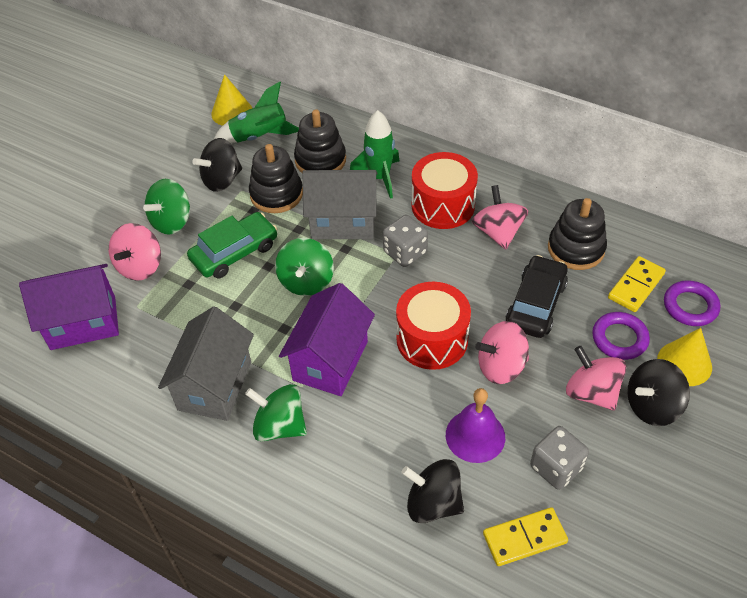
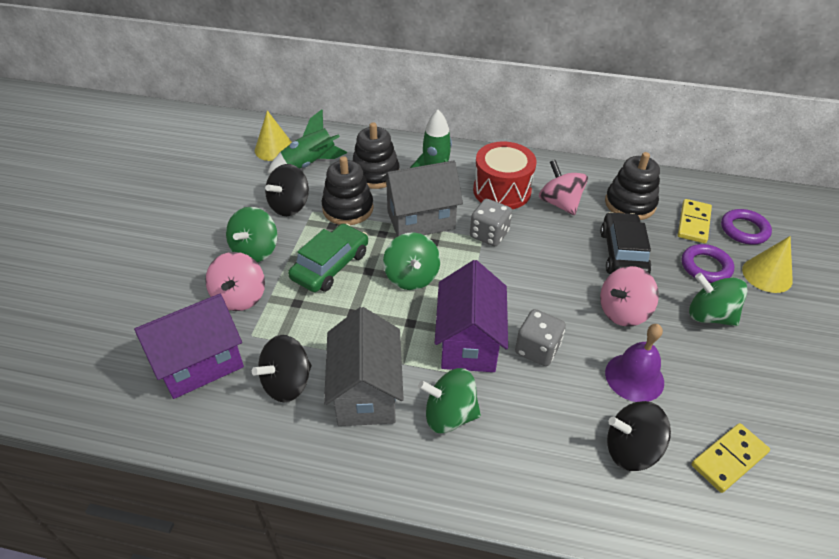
camera: 20 degrees left, 5 degrees down
(432, 339) = (551, 302): red drum -> none
(556, 467) = (718, 387): grey dice -> grey dice (537, 349)
(591, 392) = (709, 315): pink spinning top -> green spinning top
(652, 406) = (763, 315): black spinning top -> black spinning top (287, 383)

